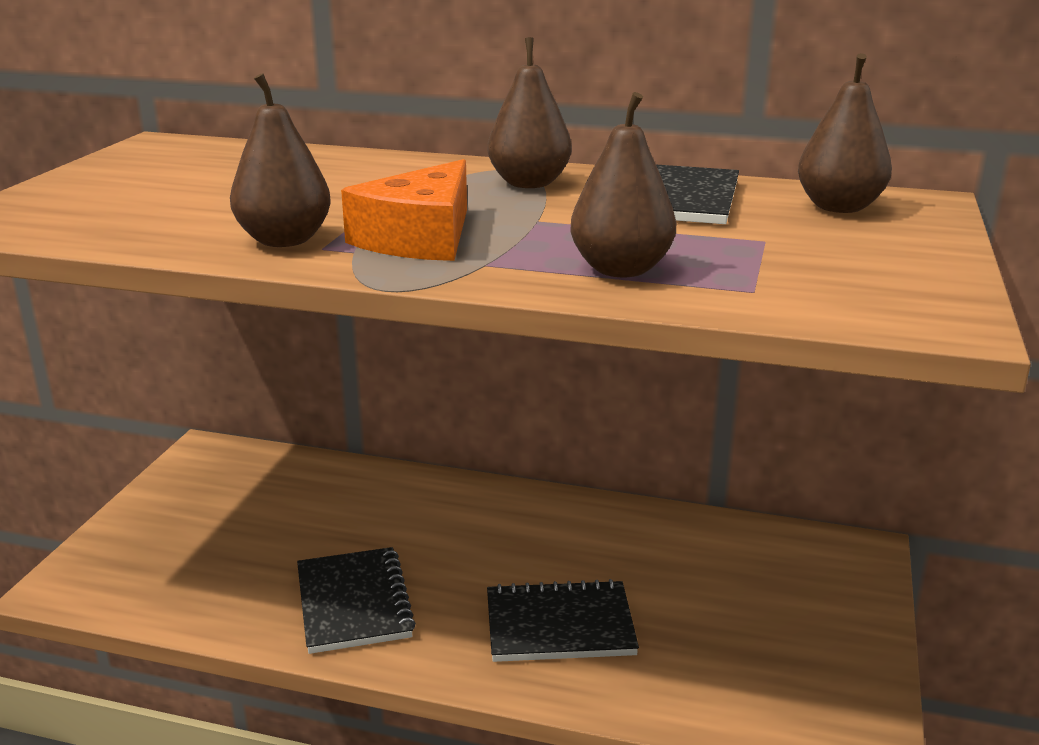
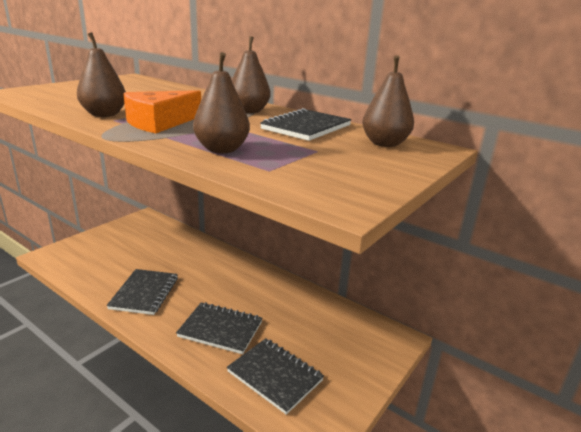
camera: 20 degrees right, 0 degrees up
(719, 673) = (275, 376): none -> black notebook

